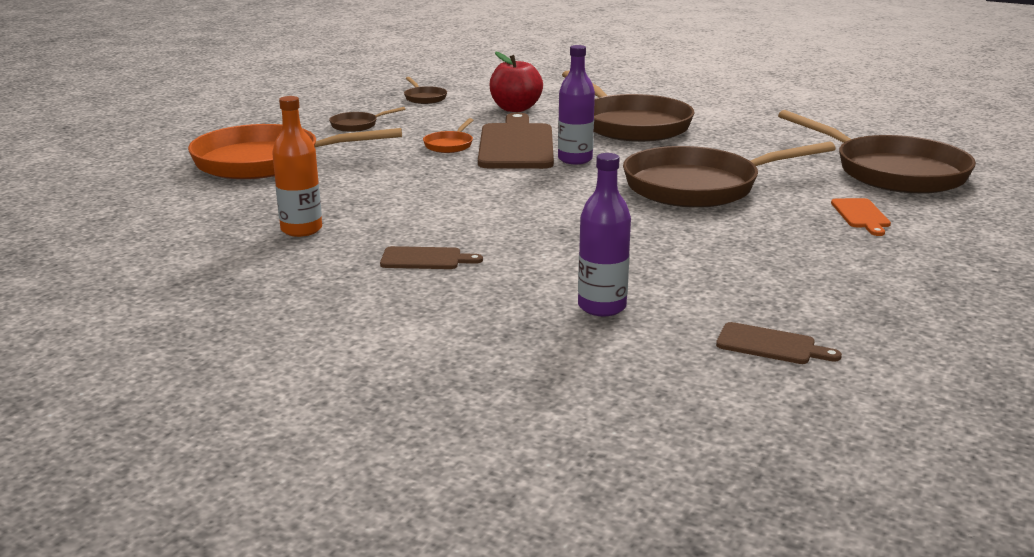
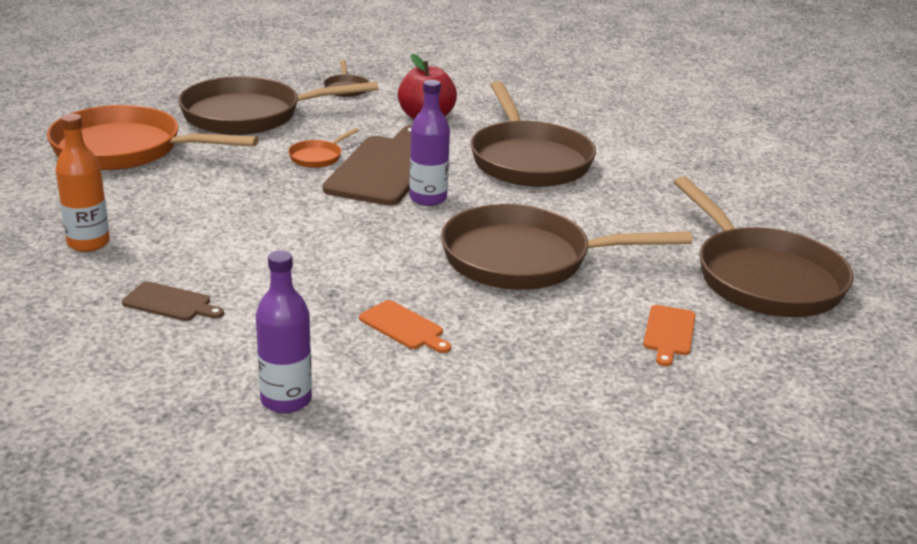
camera: 15 degrees right, 5 degrees up
(357, 125) = (250, 115): brown pan -> brown pan, size x2.39
(648, 244) = (404, 327): none -> orange cutting board
(770, 345) = (410, 487): brown cutting board -> none

